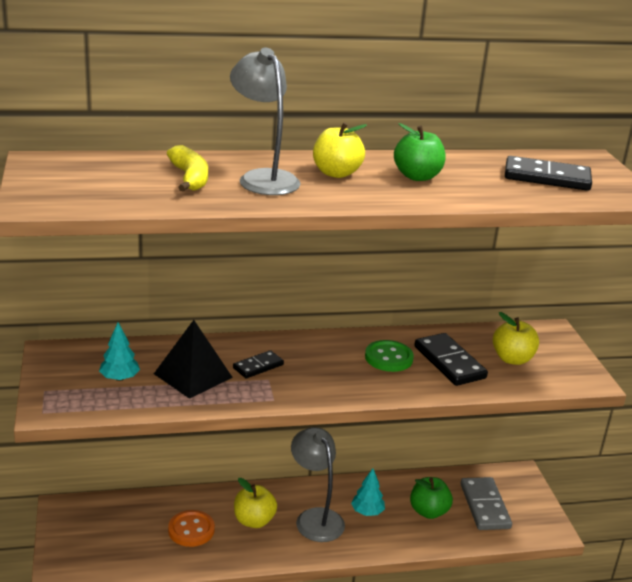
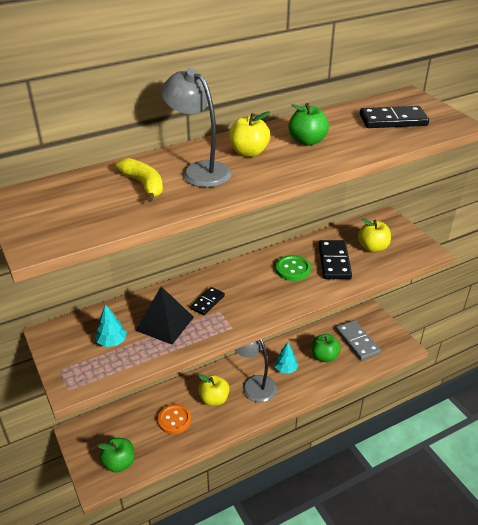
camera: 15 degrees left, 10 degrees up
(99, 558) = (119, 463): none -> green apple
(449, 362) = (334, 262): black domino -> black domino turned 45 degrees clockwise

